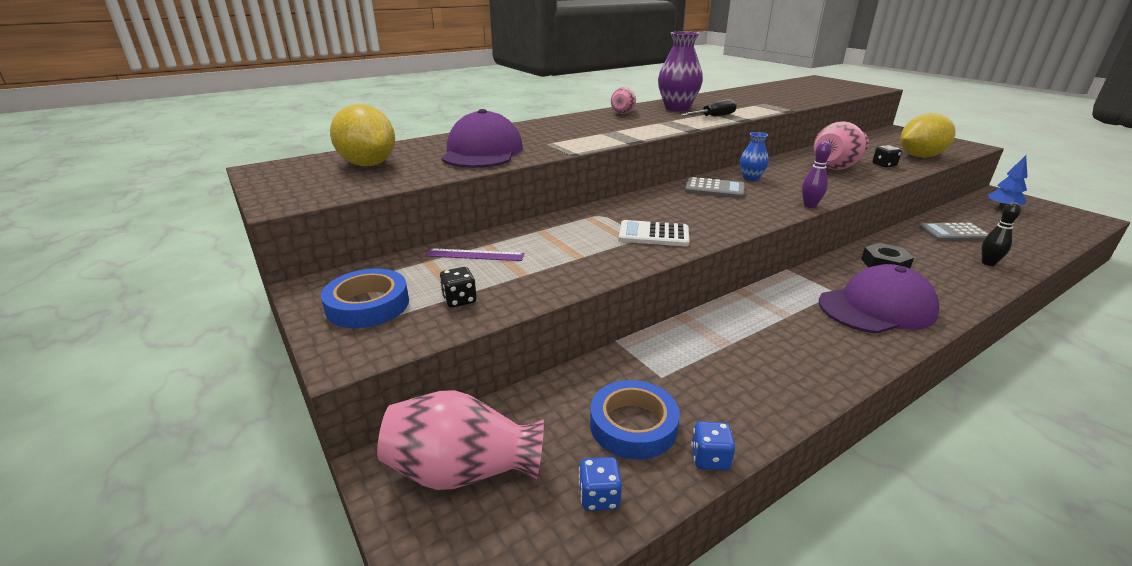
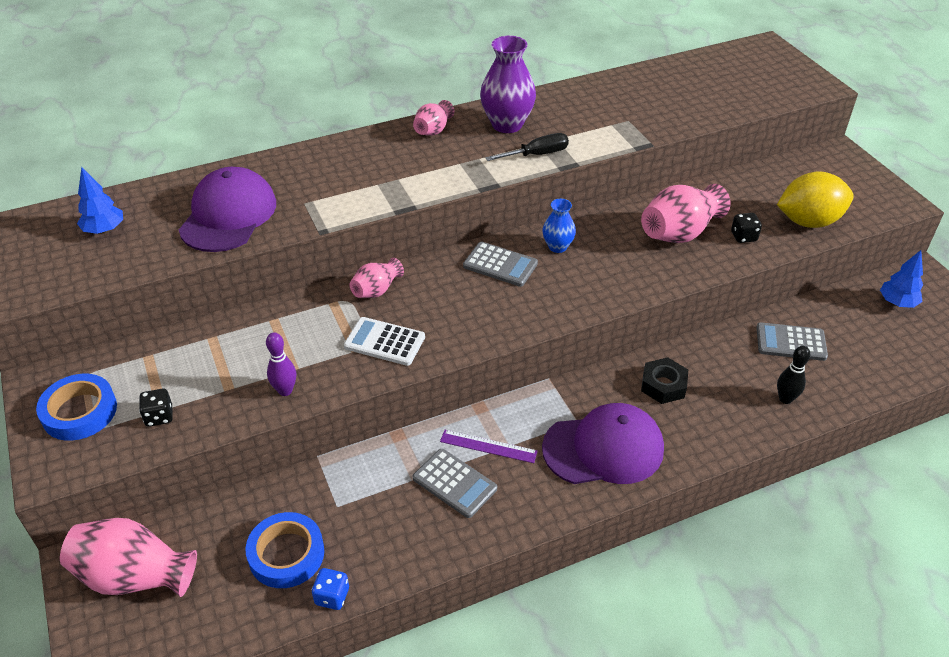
camera: 10 degrees right, 15 degrees up
(368, 164) = (104, 230): yellow lemon -> blue tree
(475, 255) = (195, 352): purple ruler -> purple ruler (488, 446)
(599, 497) = (228, 616): blue dice -> none
(622, 208) = (376, 290): none -> pink vase
(765, 346) = (454, 483): none -> grey calculator
(809, 206) = (586, 311): purple bowling pin -> purple bowling pin (285, 390)

